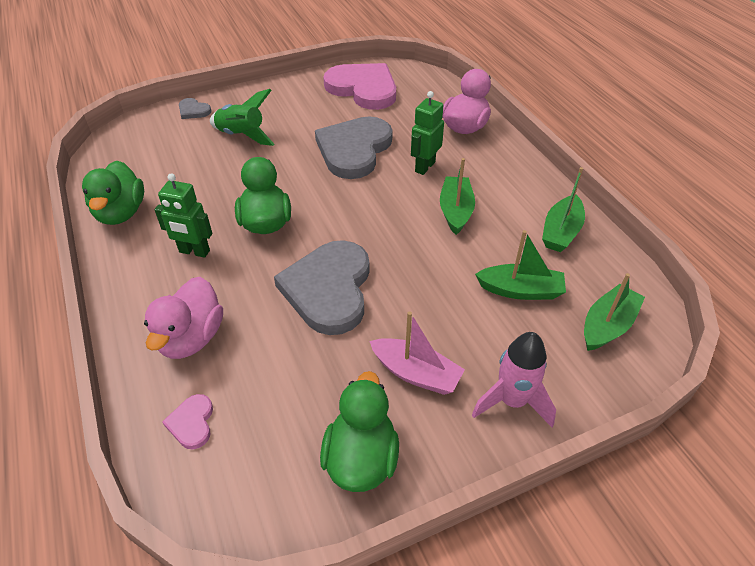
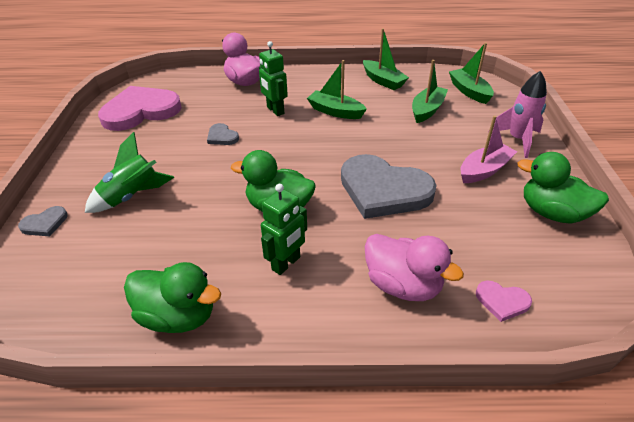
camera: 65 degrees left, 5 degrees down
(354, 150) = (222, 137): grey heart -> grey heart, size x0.43

